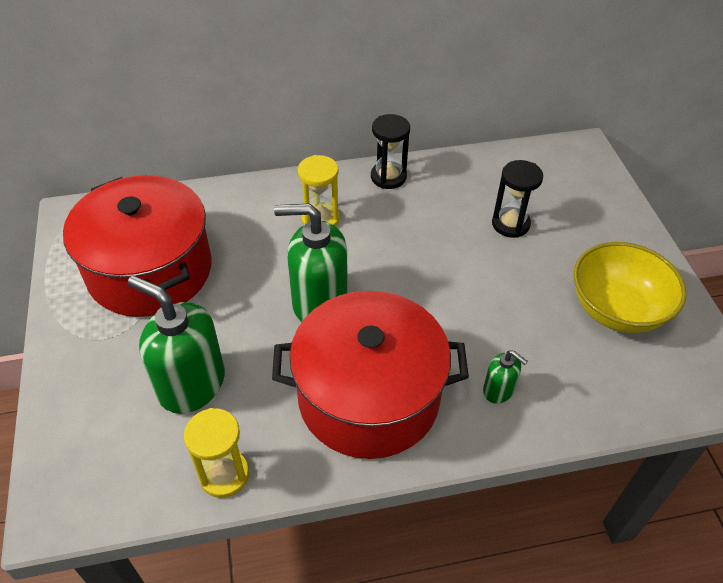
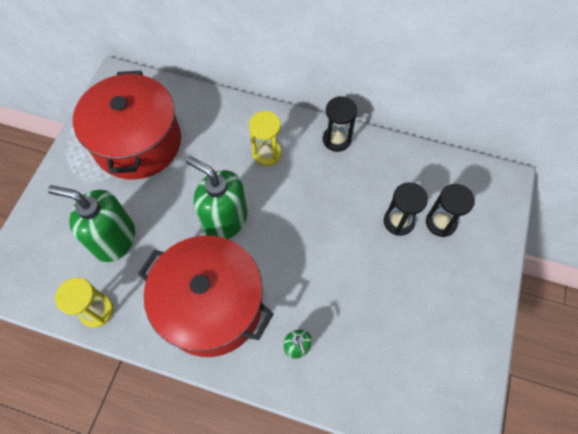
camera: 30 degrees right, 15 degrees up
(191, 384) = (114, 239): green soap dispenser -> green soap dispenser turned 45 degrees counterclockwise
(552, 208) = (441, 223): none -> black hourglass
(616, 310) = (426, 331): yellow bowl -> none

